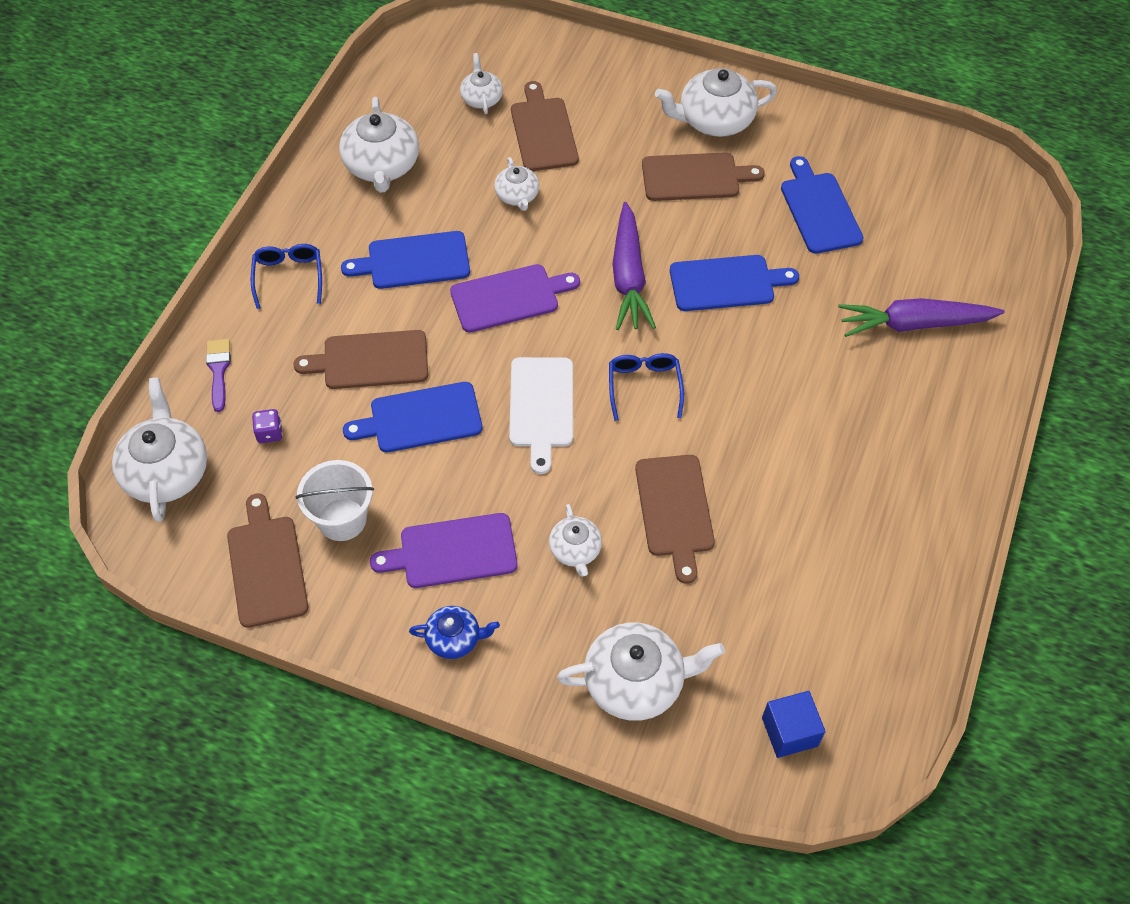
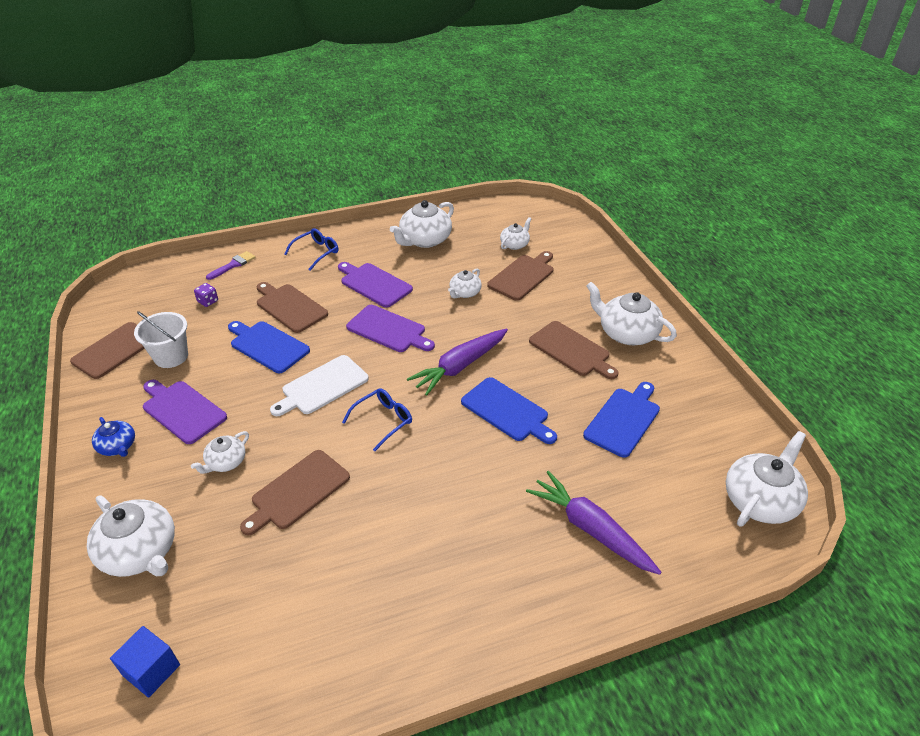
camera: 50 degrees right, 15 degrees down
(166, 471) = (154, 284): white teapot -> white teapot (760, 500)
(414, 261) = (374, 284): blue cutting board -> purple cutting board

